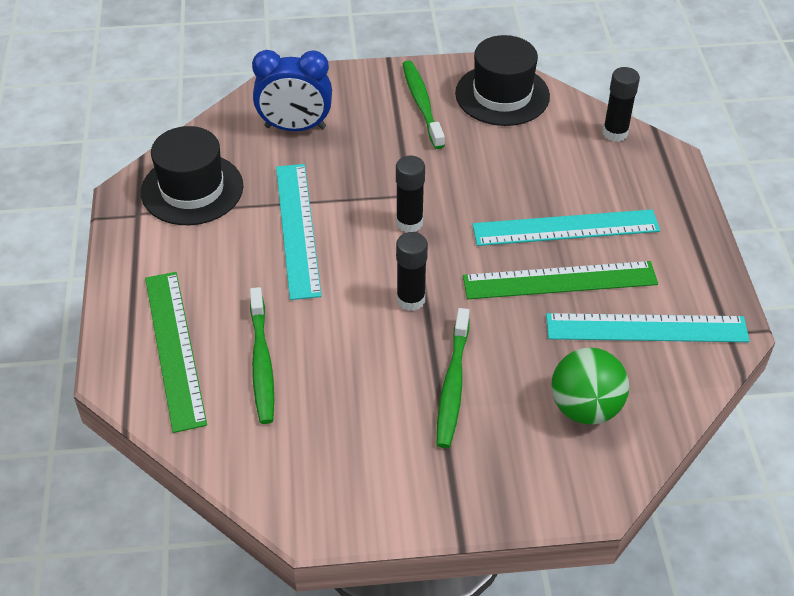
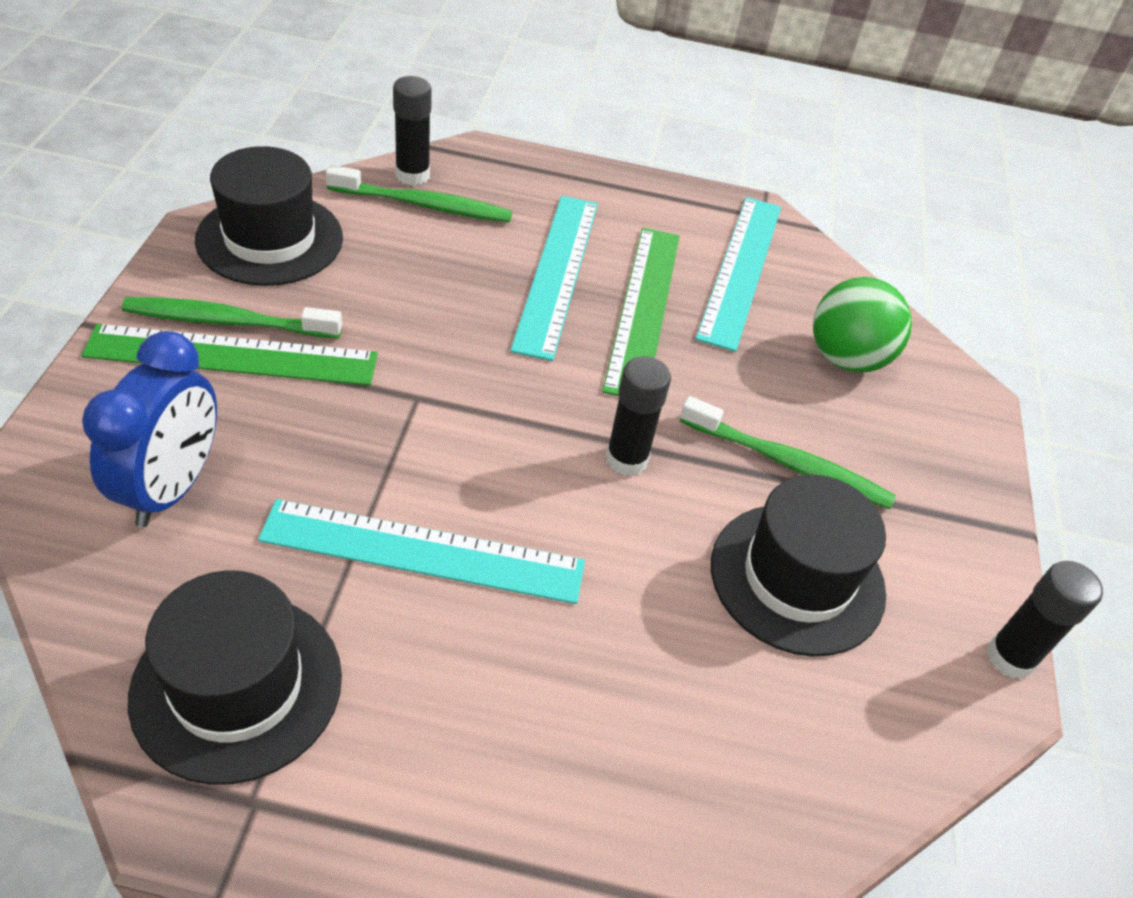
camera: 80 degrees left, 0 degrees up
(175, 348) = (631, 805): green ruler -> green ruler (233, 355)
(261, 363) = (696, 677): green toothbrush -> green toothbrush (424, 205)
(354, 402) = (797, 578): none -> black hat
(409, 223) = (476, 414): black glue stick -> black glue stick (1010, 657)

